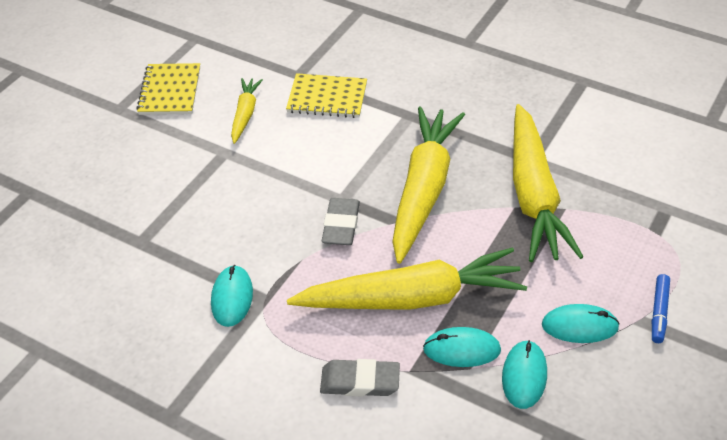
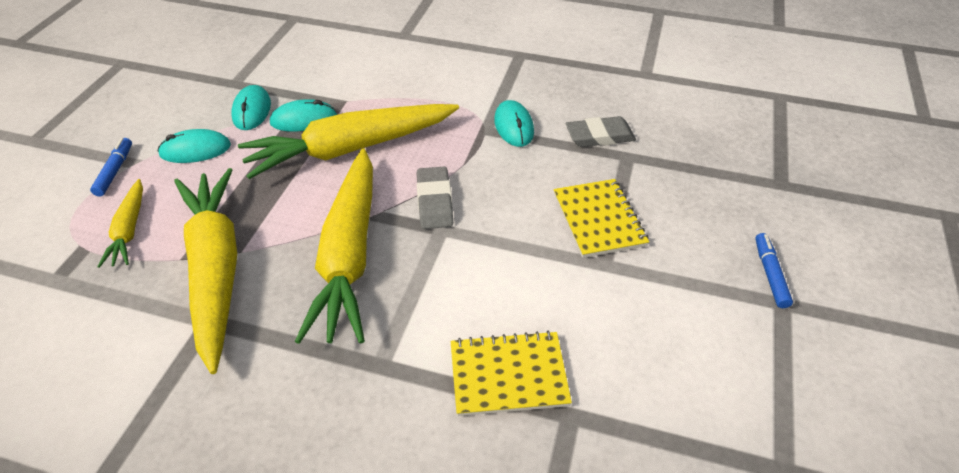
camera: 165 degrees right, 0 degrees up
(109, 126) = (770, 274): none -> blue marker
(170, 91) = (739, 345): yellow notebook -> yellow notebook (598, 219)
(245, 114) = (610, 324): yellow carrot -> yellow carrot (129, 230)
(360, 381) = (385, 90): grey eraser -> grey eraser (599, 136)

